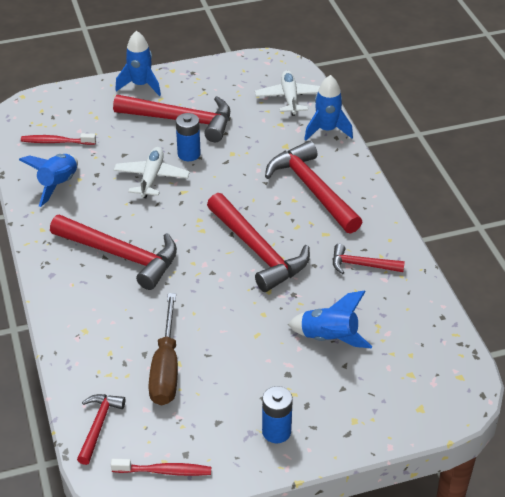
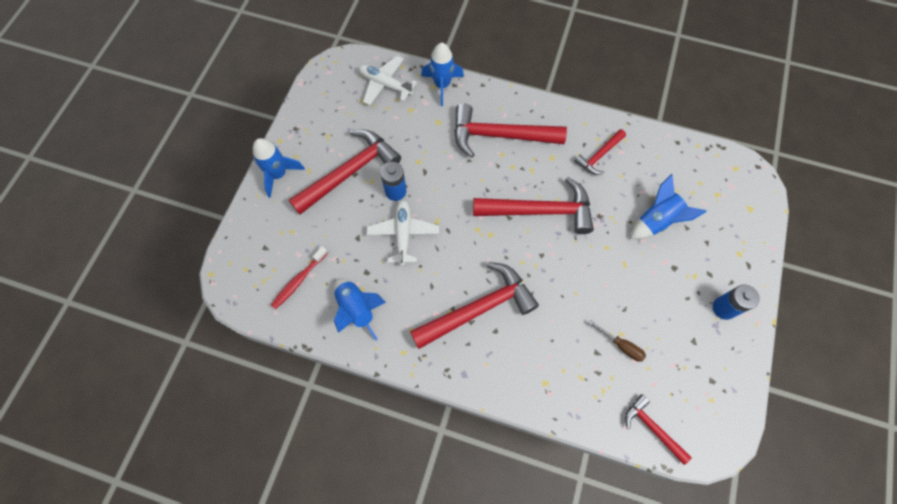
camera: 55 degrees left, 25 degrees up
(151, 178) = (403, 234): white plane -> white plane turned 45 degrees clockwise
(164, 471) = (721, 405): red toothbrush -> none
(166, 368) = (621, 345): brown screwdriver -> brown screwdriver, size x0.51

